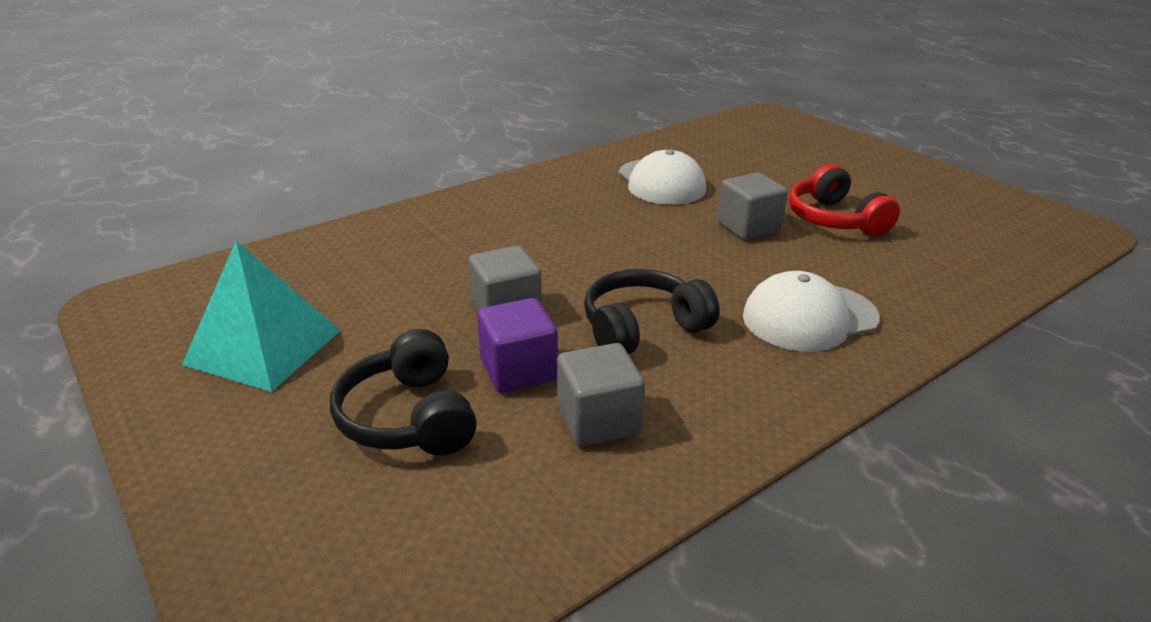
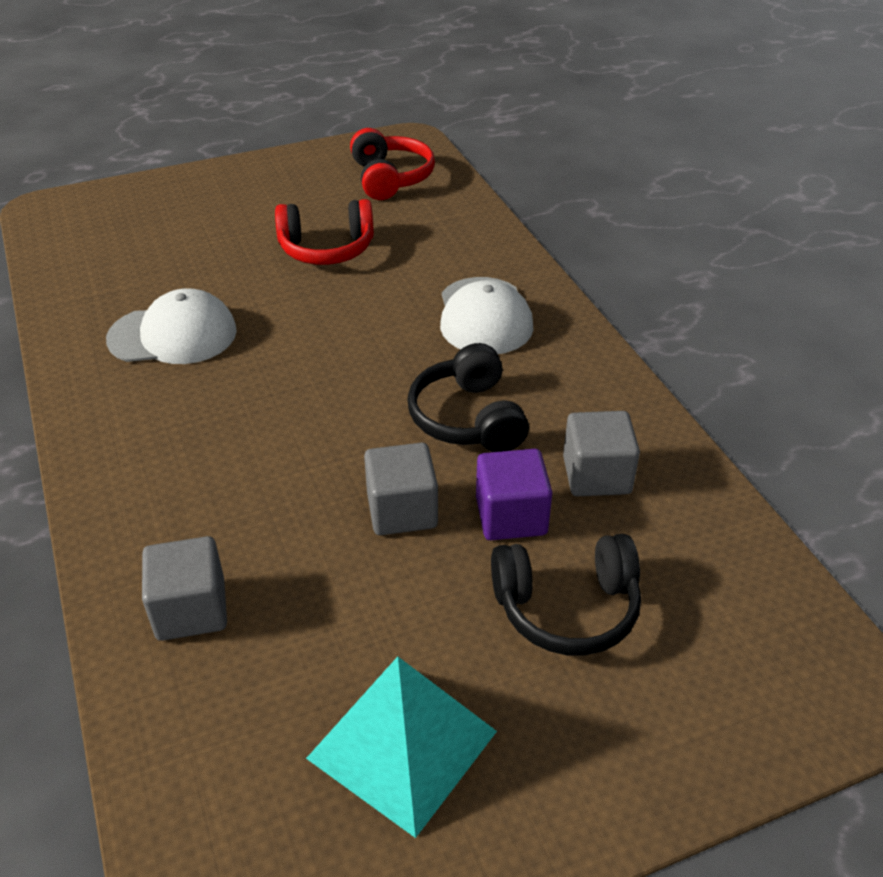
camera: 75 degrees left, 10 degrees up
(748, 227) = (313, 303): grey cube -> grey cube (191, 609)
(993, 230) = (390, 178): none -> red headphones

